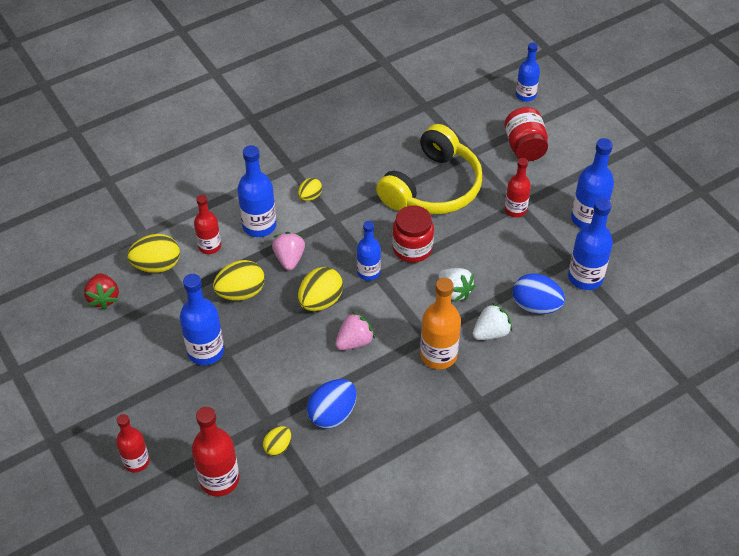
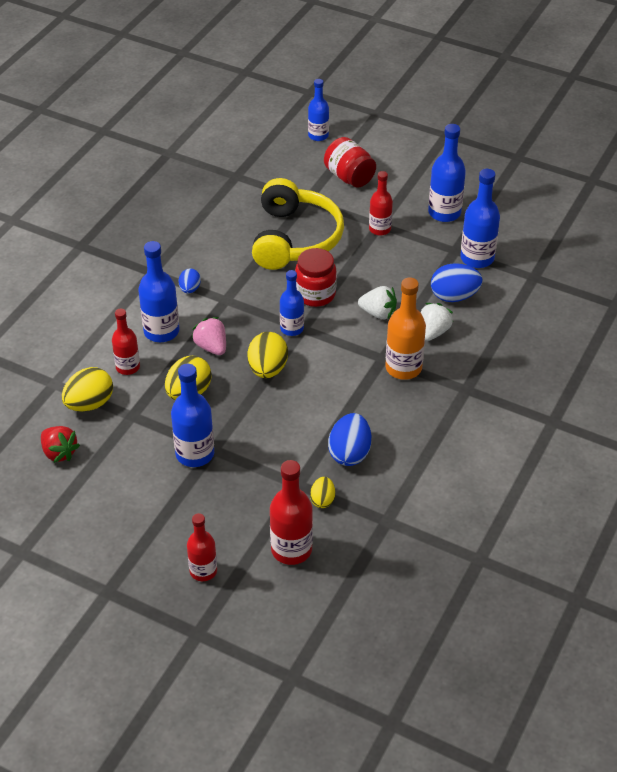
camera: 30 degrees left, 5 degrees down
(310, 196) = (190, 289): yellow egg -> blue egg
(354, 341) = (323, 388): pink strawberry -> none

